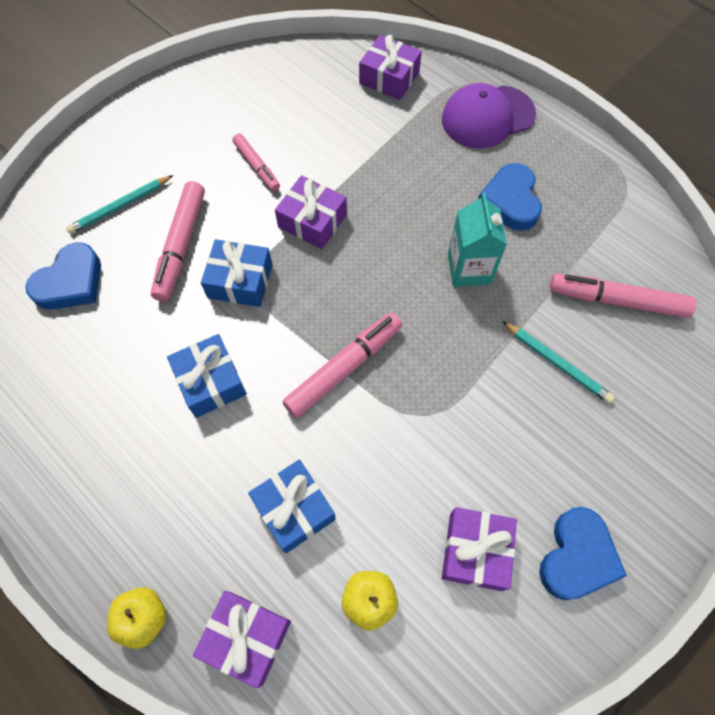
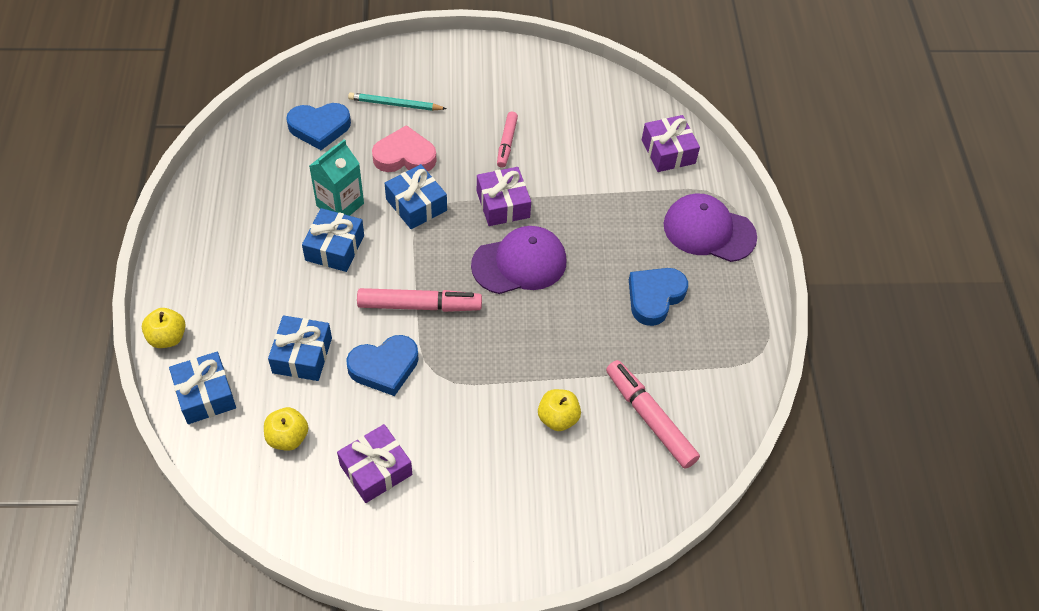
camera: 40 degrees right, 10 degrees down
(181, 246) = (405, 156): pink marker -> pink heart
(246, 637) = (205, 395): purple gift -> blue gift
(382, 260) = (519, 263): none -> purple cap
(469, 269) = (571, 315): turquoise carton -> turquoise carton (340, 204)
(557, 363) = (558, 418): turquoise pencil -> yellow apple
(577, 557) = (431, 529): blue heart -> blue heart (384, 367)

